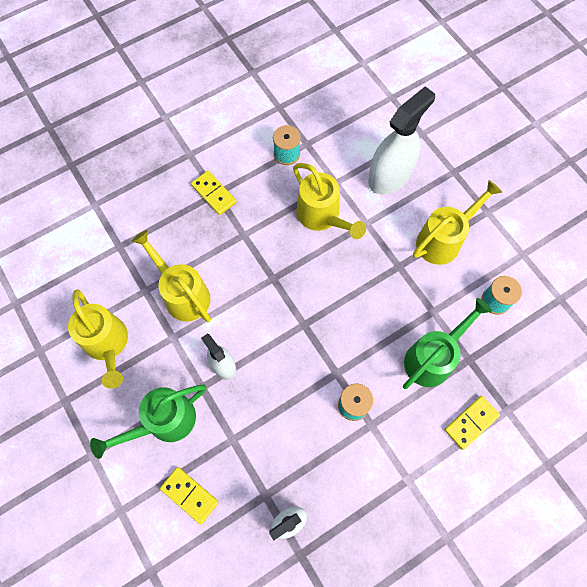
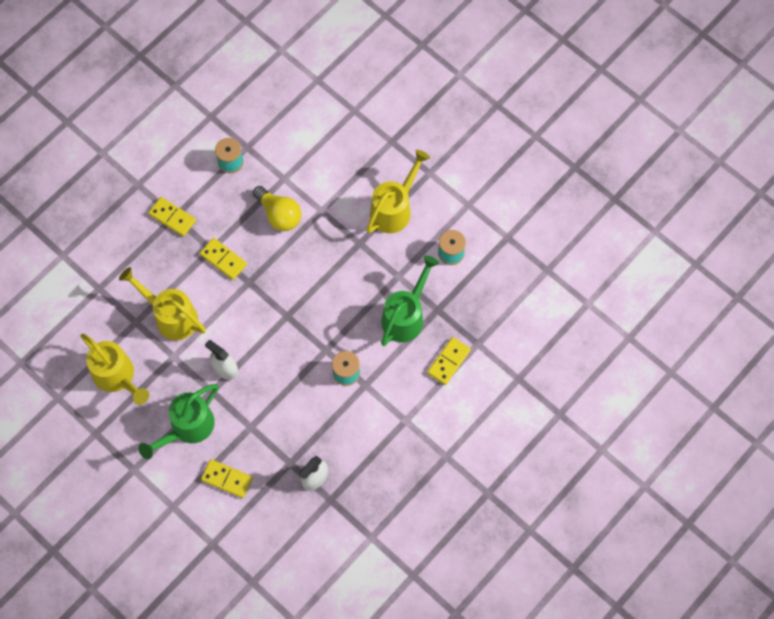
camera: 15 degrees left, 0 degrees up
(253, 248) = (223, 259): none -> yellow domino
(322, 217) = (279, 214): yellow watering can -> yellow light bulb
(390, 175) = (333, 159): white spray bottle -> none

